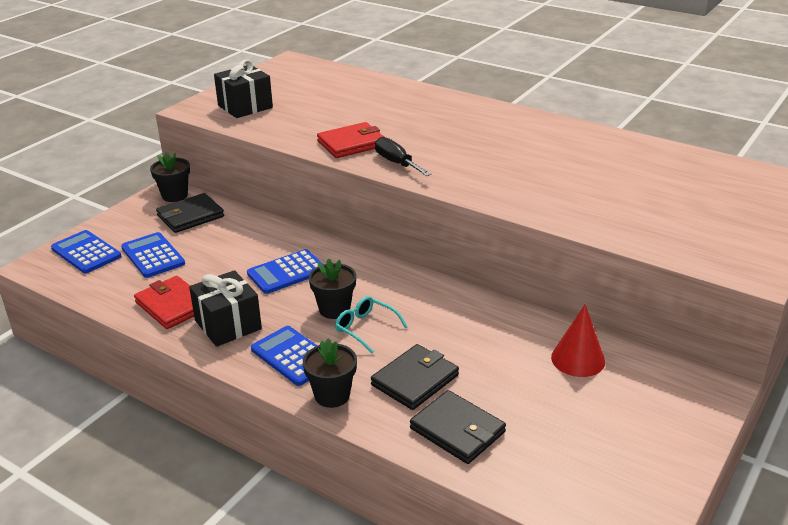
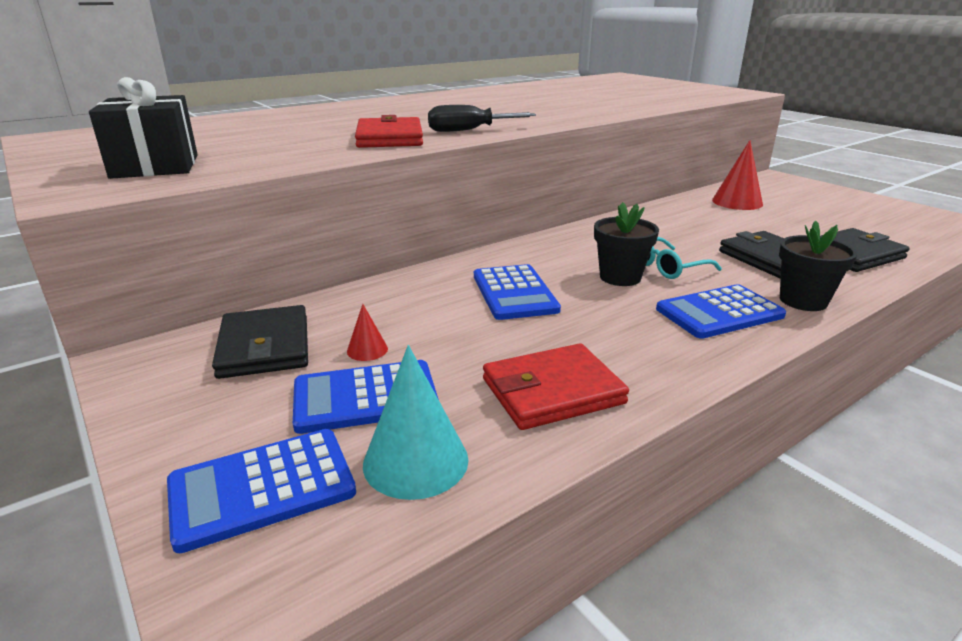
camera: 70 degrees left, 5 degrees down
(108, 281) = (415, 461): none -> turquoise cone
(175, 195) = (165, 354): black flower pot -> none
(197, 244) = (367, 350): none -> red cone
(228, 325) = (630, 348): black gift -> none

